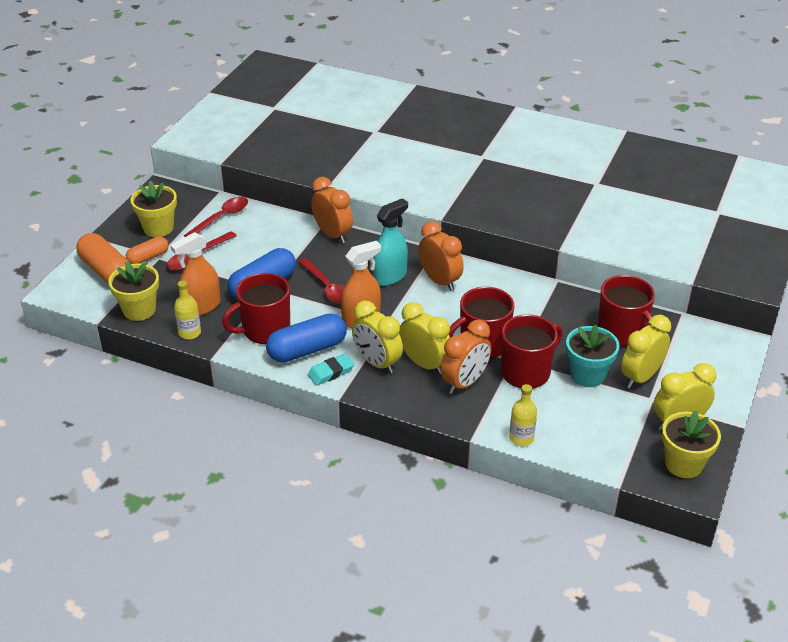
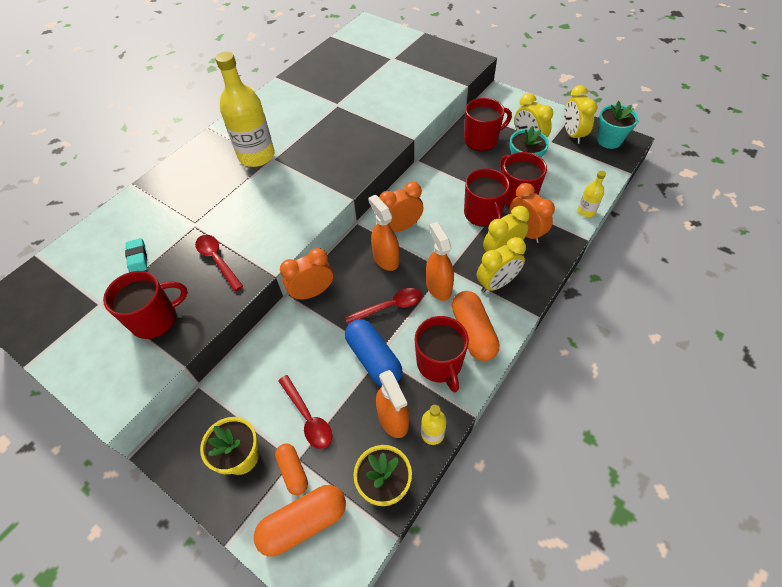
camera: 75 degrees left, 15 degrees up
(222, 217) = (247, 387): red spoon -> red spoon (217, 260)
(263, 138) = (155, 319): none -> red mug
(307, 350) = (473, 332): blue capsule -> orange capsule
(331, 372) = (505, 318): turquoise eraser -> turquoise eraser (138, 258)
(390, 276) = (386, 259): turquoise spray bottle -> orange spray bottle
(483, 146) = (256, 156): none -> yellow bottle
(683, 464) = (609, 140): yellow flower pot -> turquoise flower pot

